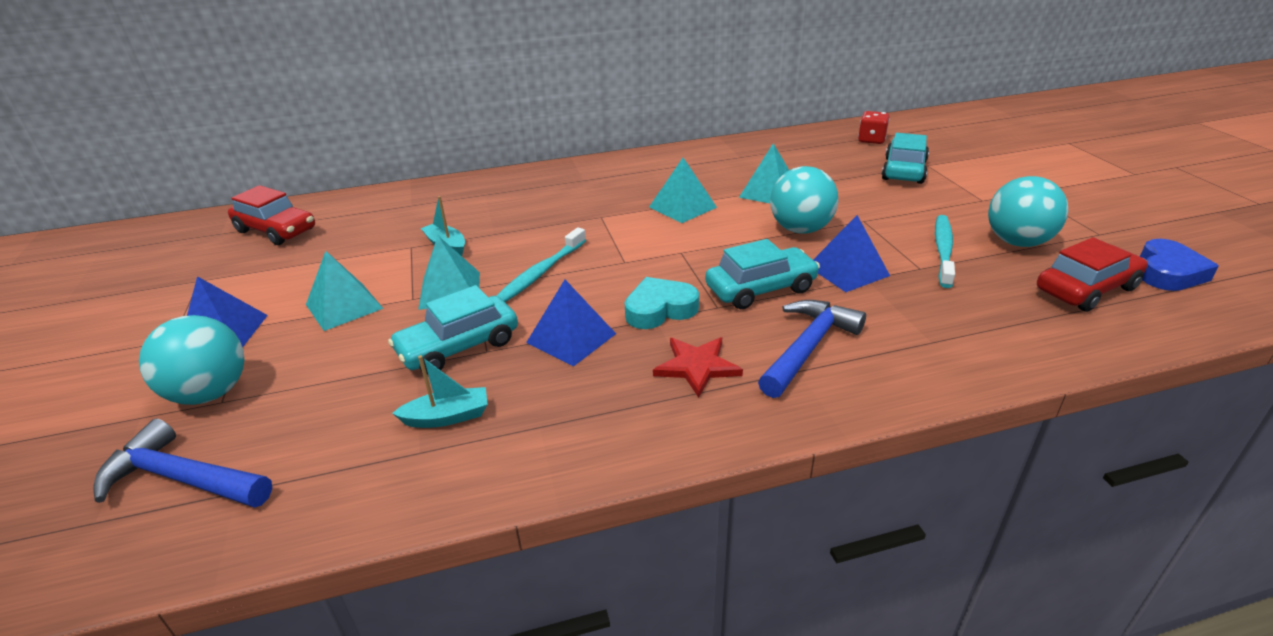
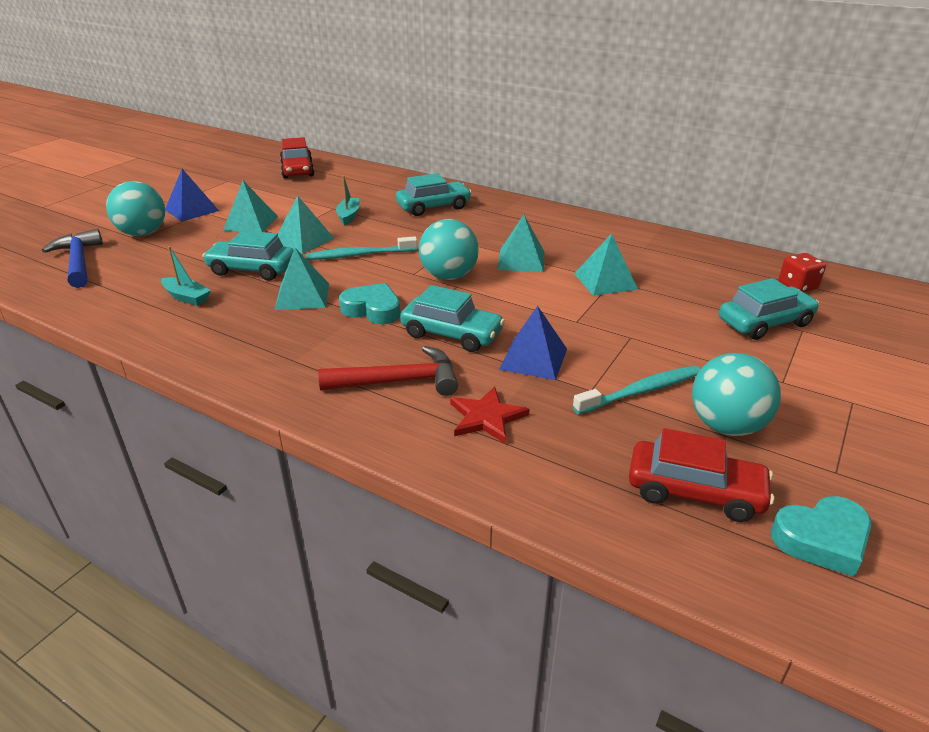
camera: 45 degrees right, 0 degrees up
(514, 200) = (433, 207): none -> turquoise car
(571, 338) = (302, 296): blue pyramid -> turquoise pyramid
(697, 366) = (323, 349): red star -> red star (486, 417)
(800, 229) = (566, 316): turquoise ball -> turquoise ball (449, 276)
(808, 347) = (399, 381): blue hammer -> red hammer
(1168, 272) = (821, 540): blue heart -> turquoise heart

